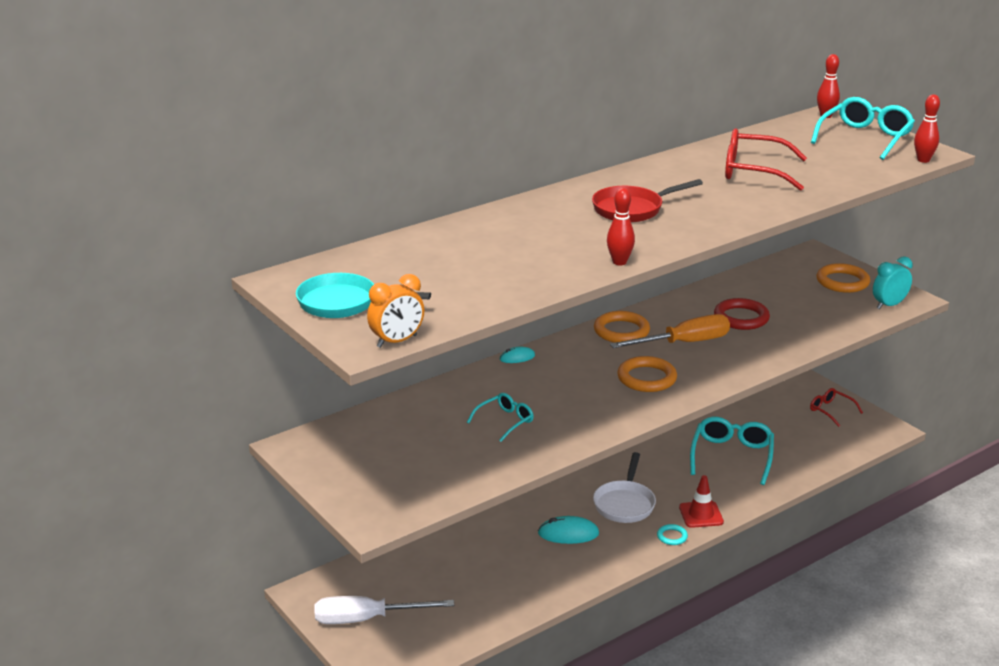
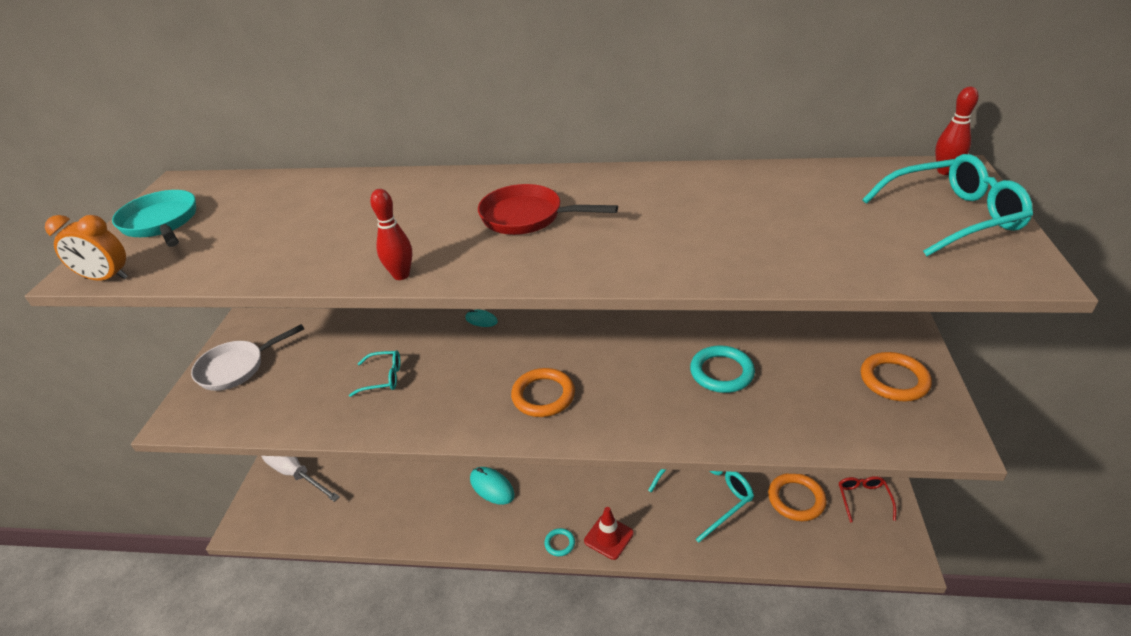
camera: 45 degrees right, 10 degrees up
(621, 331) = (595, 334): orange ring -> orange ring (796, 499)
(624, 504) = (564, 486): white pan -> white pan (236, 368)
(684, 343) = (628, 374): orange screwdriver -> none
(741, 318) = (721, 372): red ring -> turquoise ring
(753, 171) = (730, 216): red glasses -> none
(889, 305) = (914, 437): turquoise clock -> none
(923, 160) = (992, 278): red bowling pin -> none

